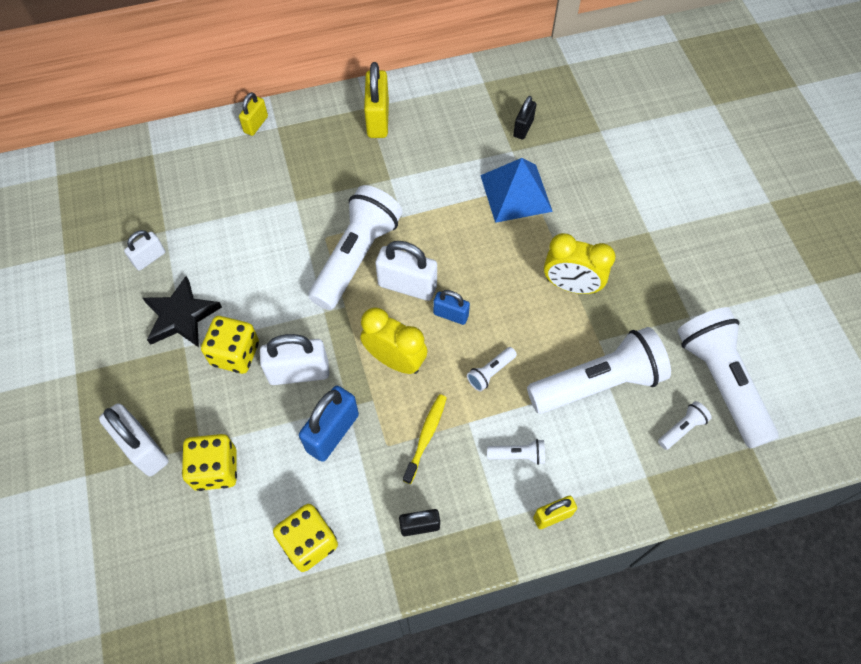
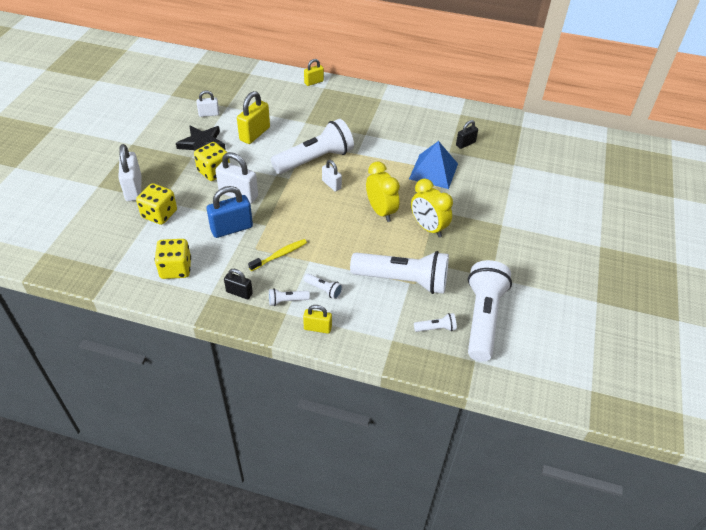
camera: 30 degrees right, 15 degrees down
(378, 119) = (382, 106): yellow padlock -> yellow padlock (255, 134)
(395, 360) = (294, 214): yellow clock -> yellow clock (381, 211)
(407, 286) = (331, 184): white padlock -> white padlock, size x0.59
(451, 315) = (344, 208): blue padlock -> none
(490, 372) = (343, 244): white flashlight -> white flashlight (287, 301)

